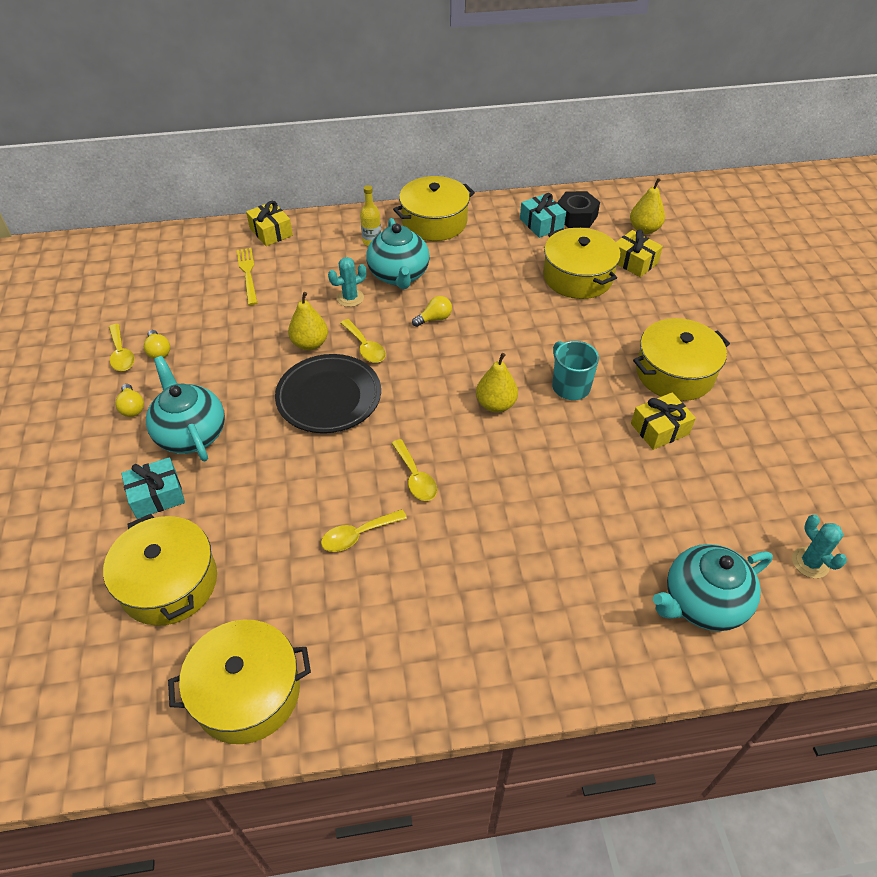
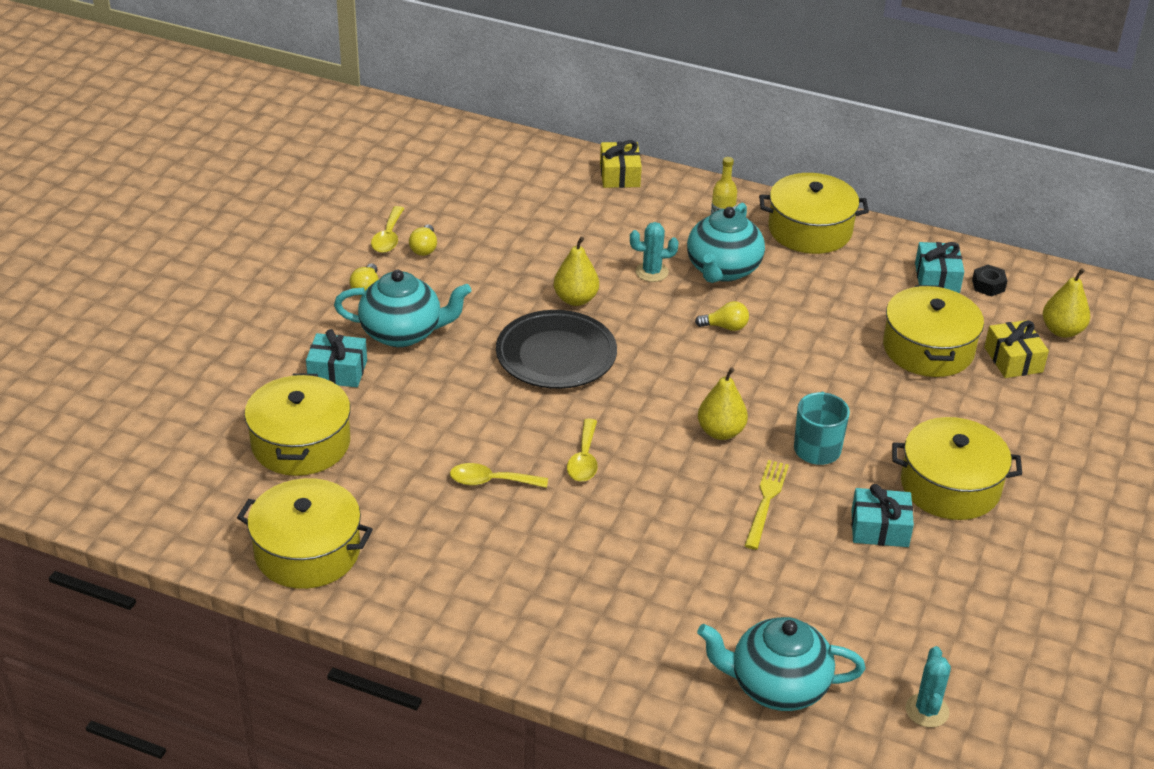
camera: 30 degrees right, 10 degrees down
(191, 434) = (403, 333): turquoise teapot -> turquoise teapot turned 90 degrees clockwise
(248, 274) = (564, 208): yellow fork -> yellow fork (766, 501)
(365, 347) = (629, 325): yellow spoon -> none
(576, 216) = (988, 285): black nut -> black nut, size x0.60
(659, 429) = (879, 528): yellow gift -> turquoise gift

